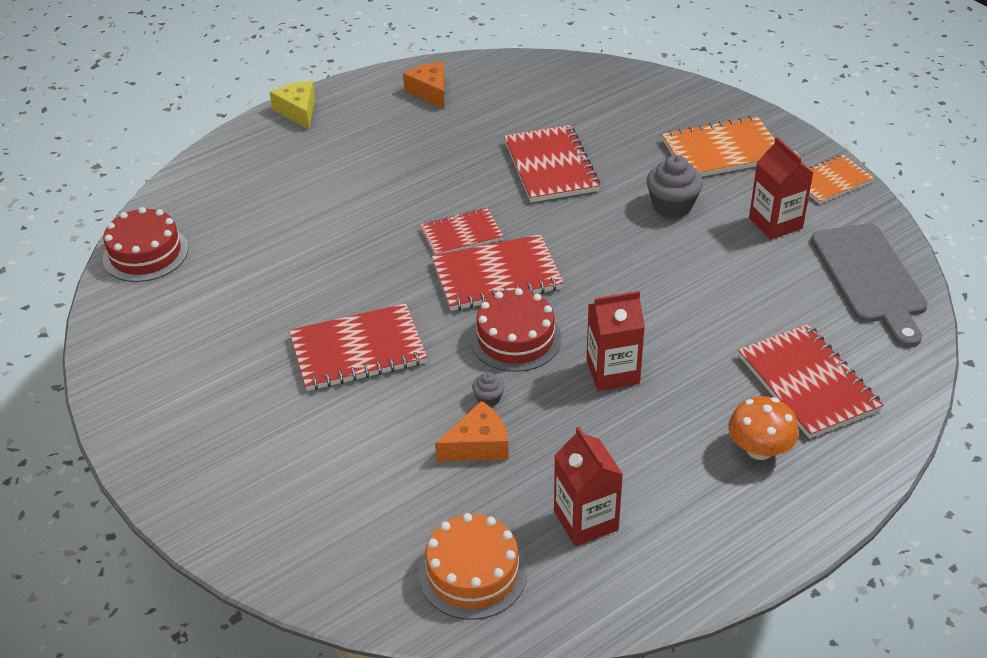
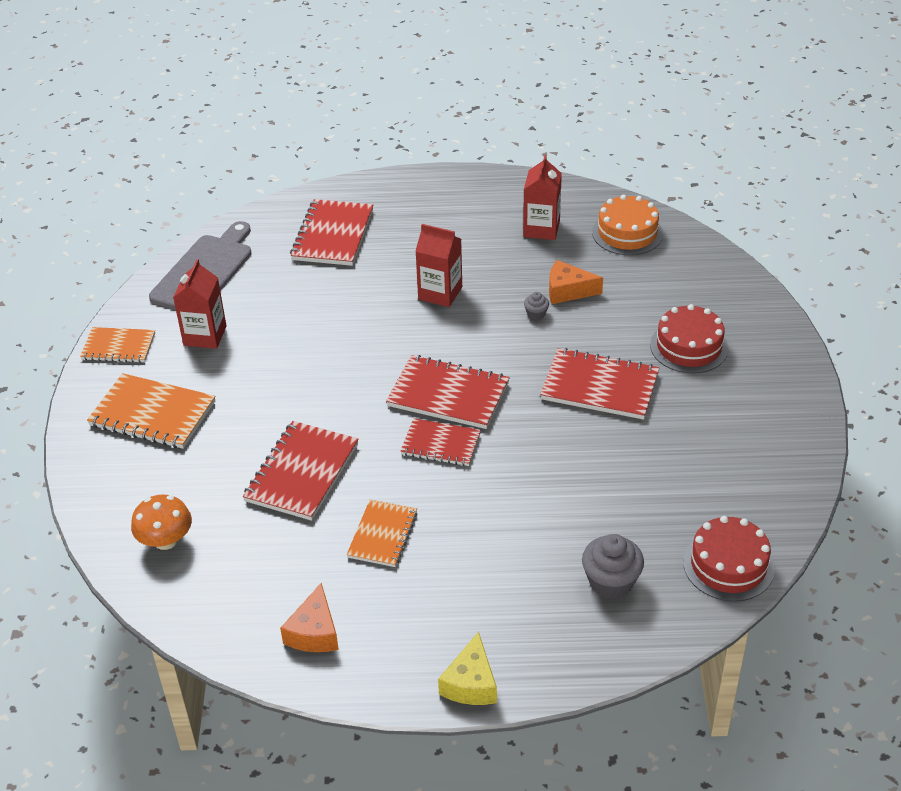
camera: 145 degrees left, 0 degrees up
(442, 157) = (382, 535): none -> orange notebook
(515, 338) = (481, 343): red cake -> red cake (689, 347)
(672, 205) = (255, 386): grey cupcake -> grey cupcake (611, 581)
(759, 449) = (405, 218): orange mushroom -> orange mushroom (165, 540)

